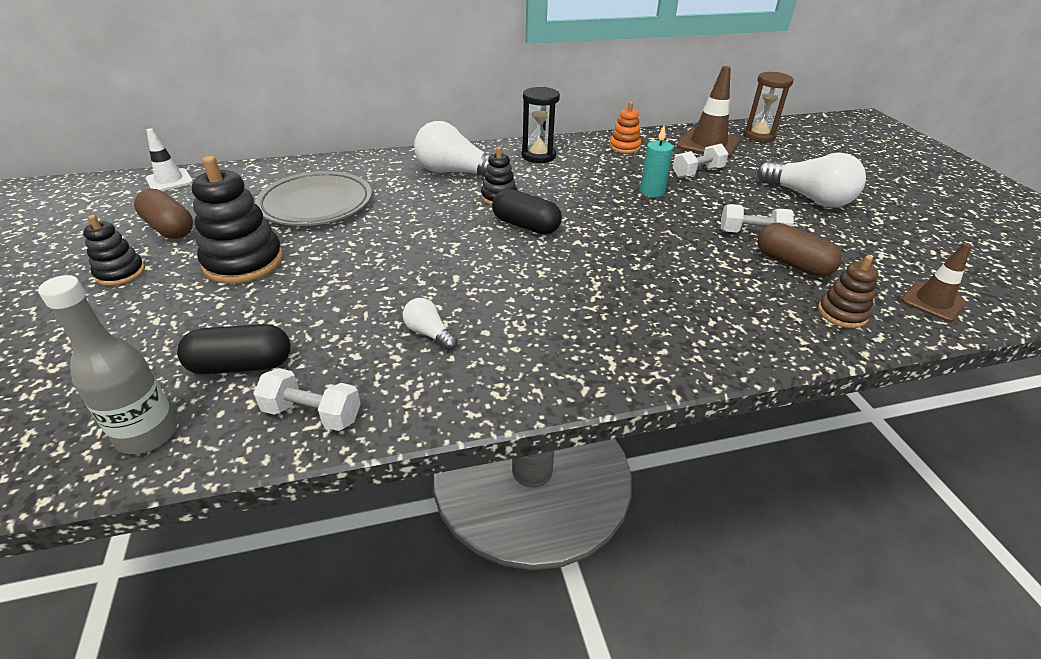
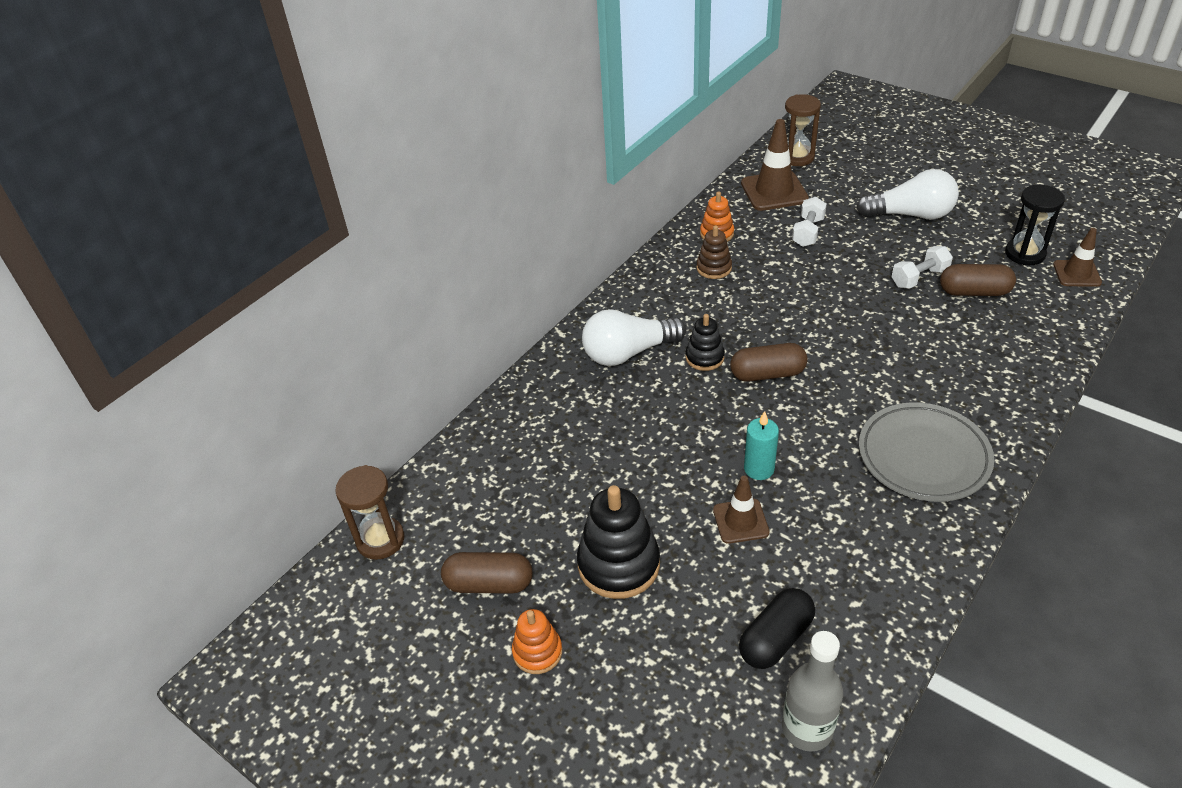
camera: 35 degrees left, 5 degrees up
(120, 273) = (537, 652): black stacking toy -> orange stacking toy
(169, 181) = (380, 540): white traffic cone -> brown hourglass
(312, 414) = (876, 629): white dumbbell -> none
(316, 204) = (571, 468): grey plate -> grey plate (923, 456)
(354, 288) = (740, 521): none -> brown traffic cone
(429, 333) = (849, 517): white light bulb -> none
(526, 226) = (767, 374): black capsule -> brown capsule
(538, 156) = (665, 288): black hourglass -> black hourglass (1025, 254)
(651, 192) = (804, 276): turquoise candle -> turquoise candle (759, 469)
(842, 313) = (1045, 318): brown stacking toy -> brown stacking toy (714, 268)

